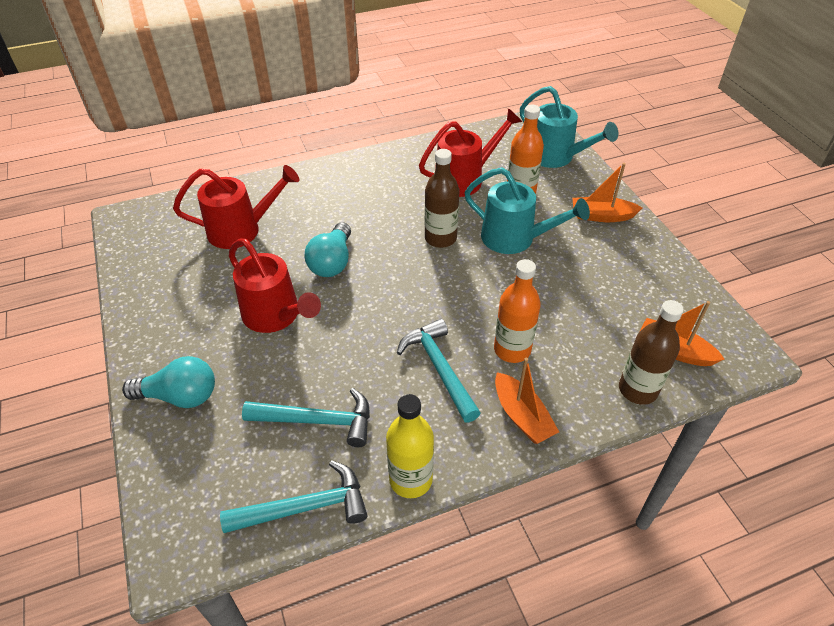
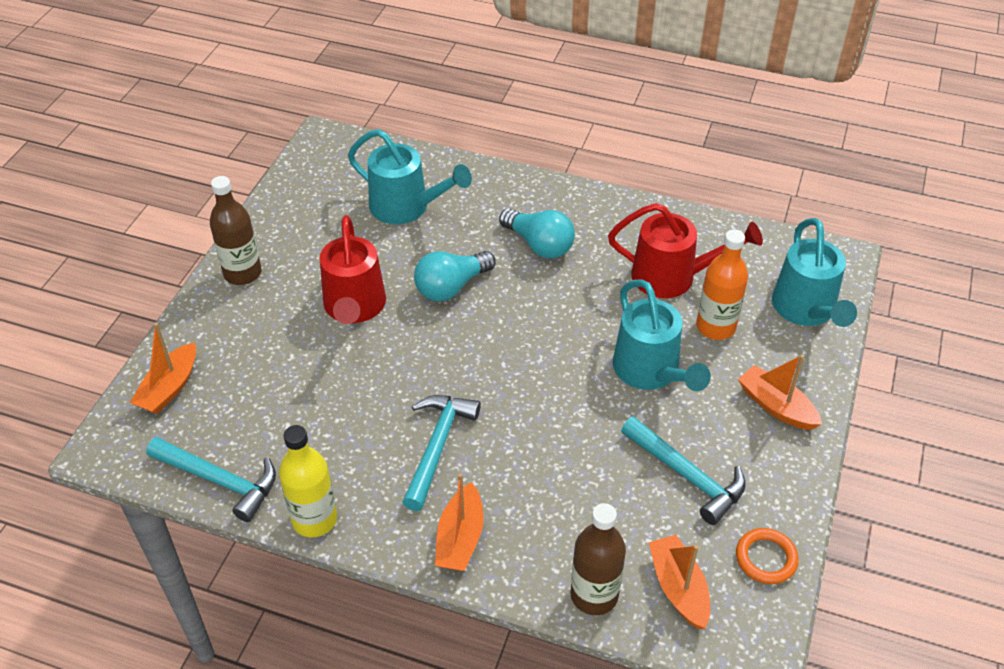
camera: 40 degrees right, 0 degrees up
(180, 396) = (220, 329): turquoise light bulb -> turquoise light bulb (539, 245)
(182, 468) = (169, 388): none -> orange boat
(242, 229) = (407, 207): red watering can -> turquoise watering can
(318, 421) = (296, 420): turquoise hammer -> turquoise hammer (687, 476)
(440, 238) = (576, 325): brown bottle -> brown bottle (242, 273)
(512, 350) = (520, 475): orange bottle -> none
(694, 300) = (766, 558): none -> orange ring

